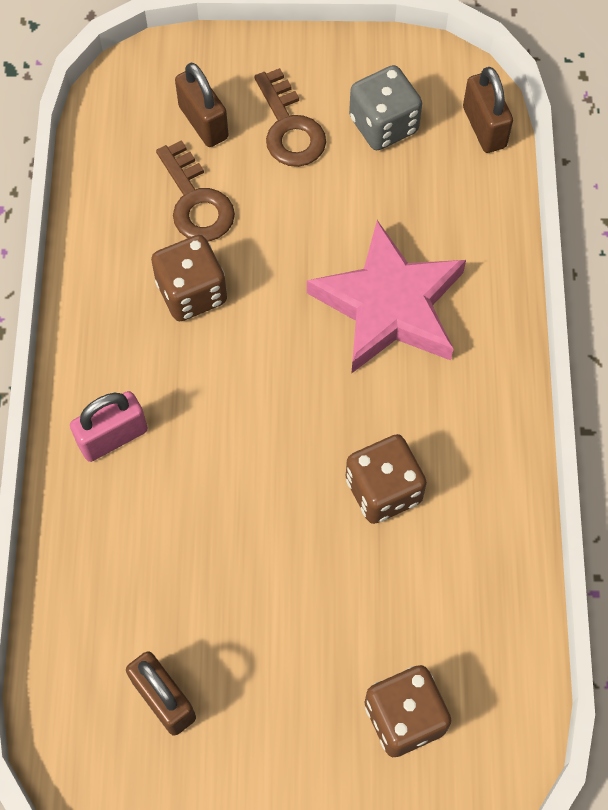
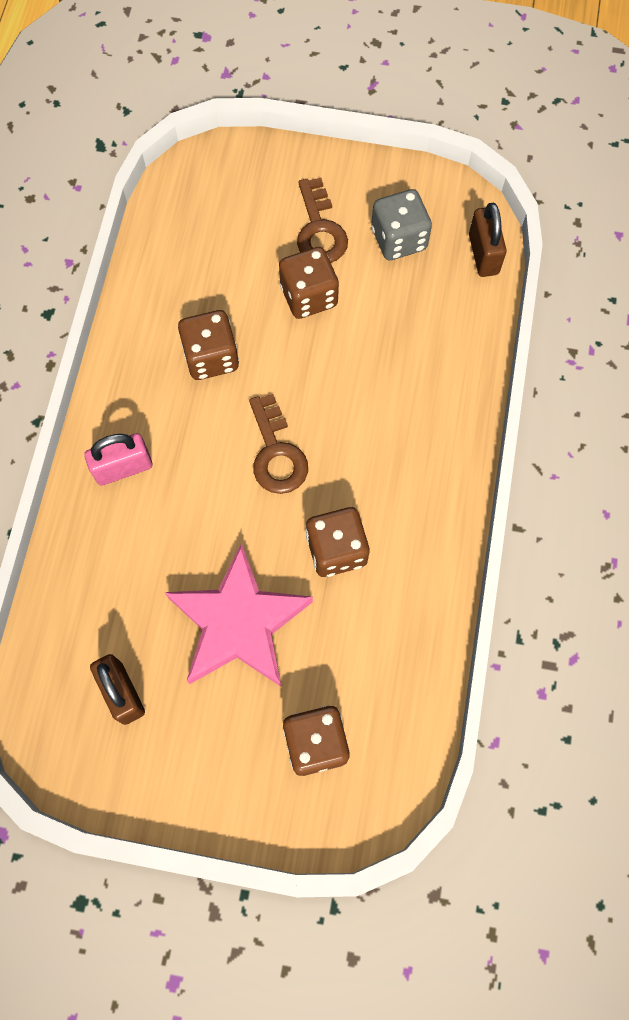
camera: 10 degrees right, 5 degrees up
(196, 201) = (230, 281): brown key -> brown key (276, 453)
(203, 122) = (249, 214): brown padlock -> none
(292, 205) = (309, 296): none -> brown dice
(389, 306) = (373, 394): pink star -> pink star (239, 623)

